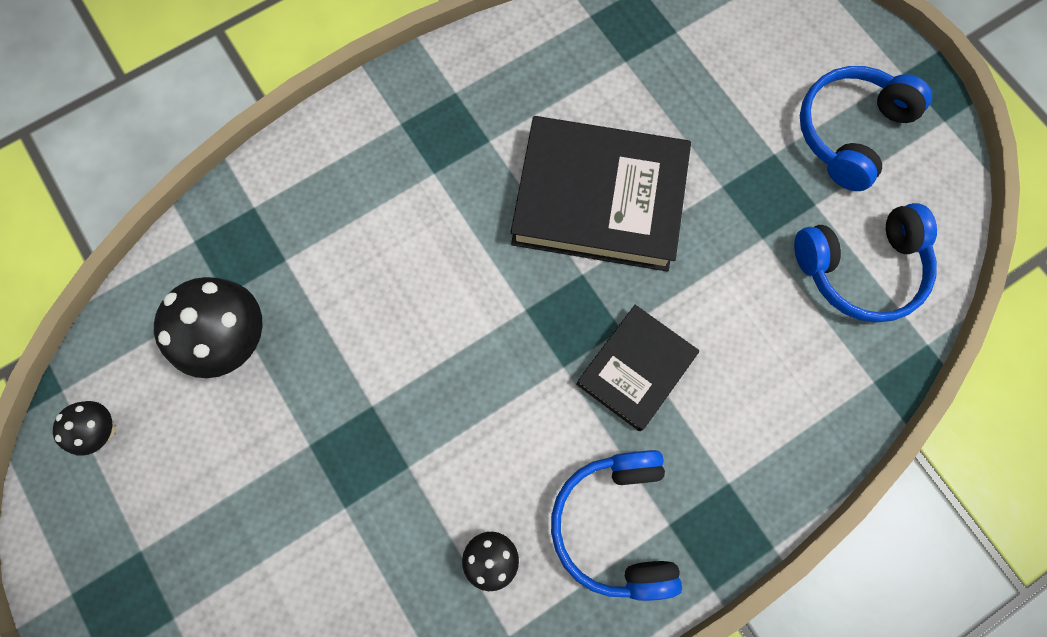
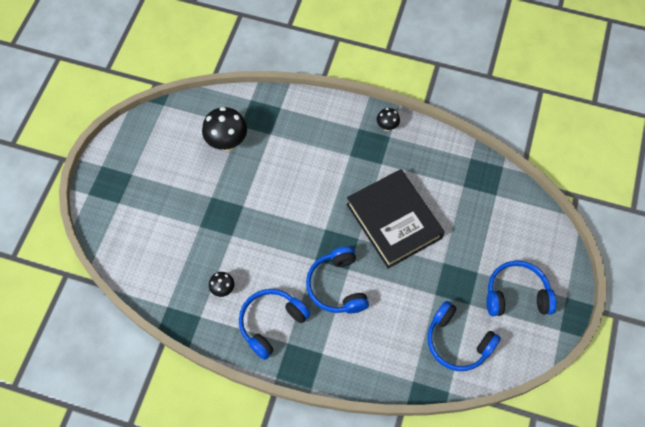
camera: 50 degrees right, 10 degrees down
(103, 430) = (161, 129): black mushroom -> black mushroom (387, 126)
(635, 369) = (337, 286): black book -> blue headphones

